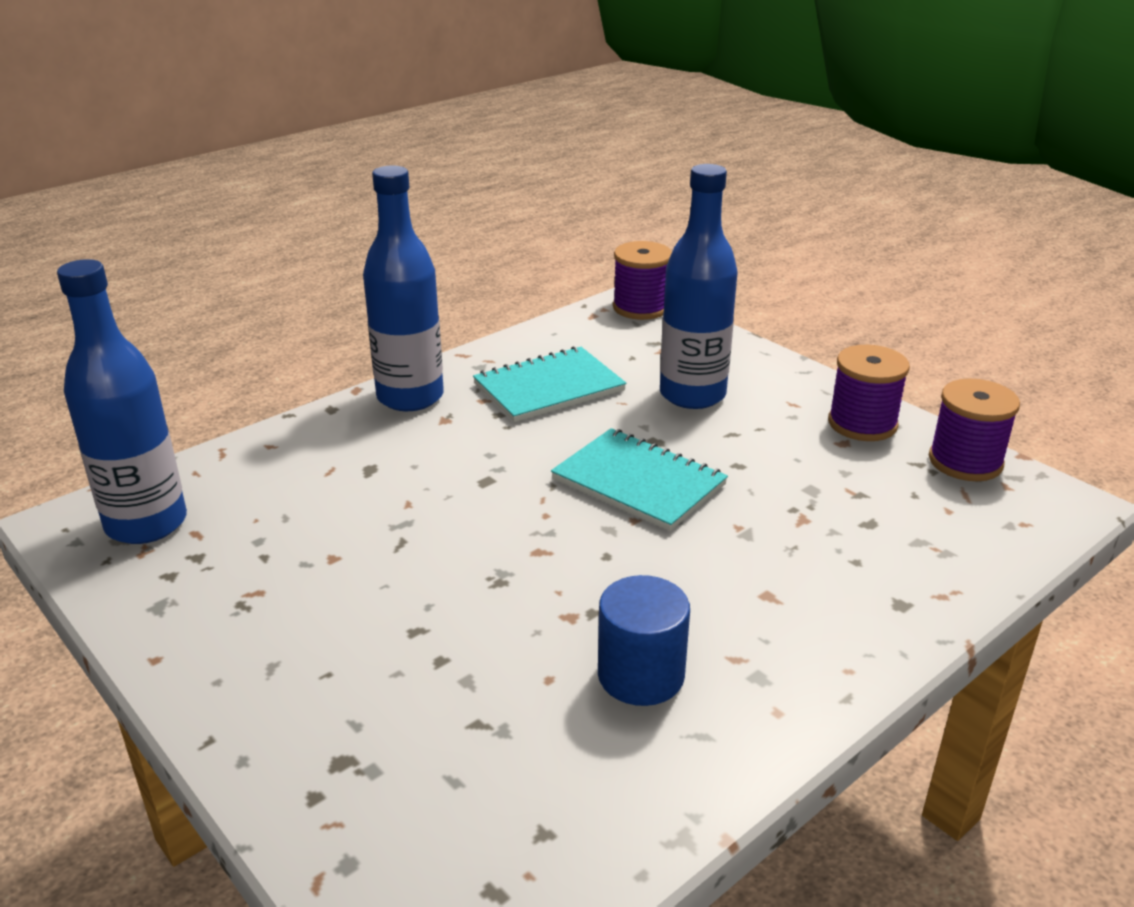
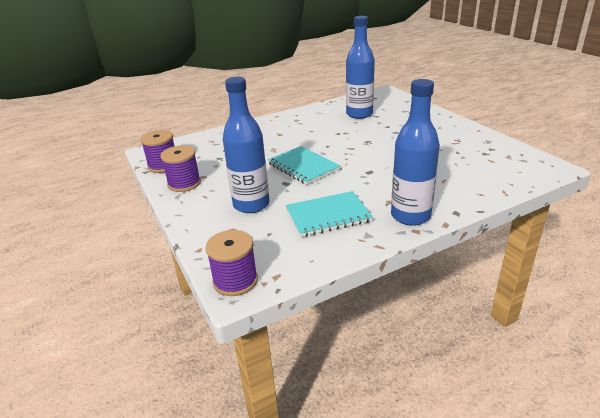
camera: 165 degrees left, 0 degrees up
(146, 524) = (516, 164): blue bottle -> blue bottle (359, 114)
(641, 675) = (329, 121): blue cylinder -> none

